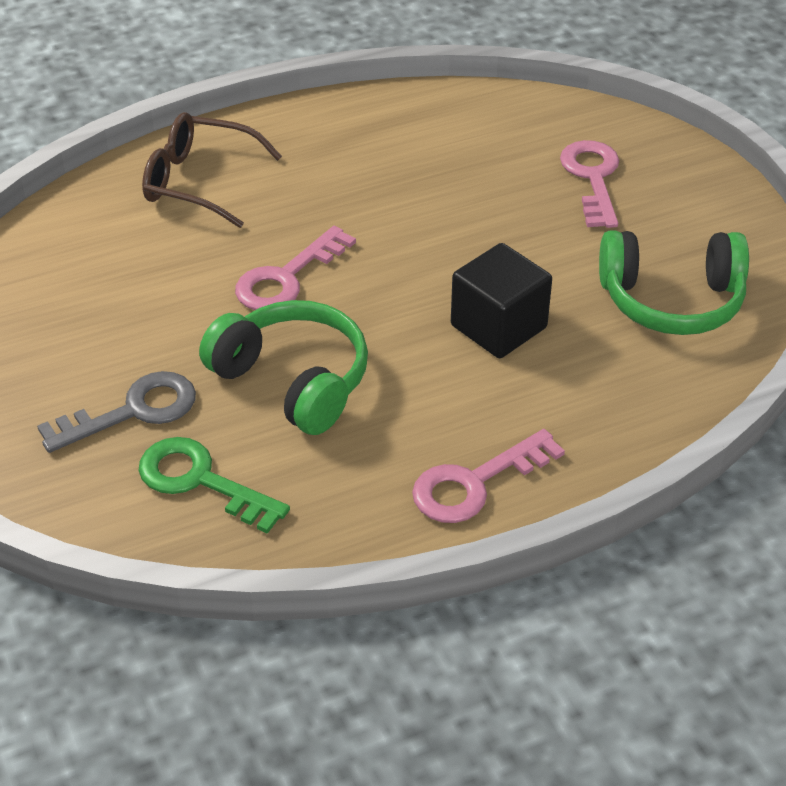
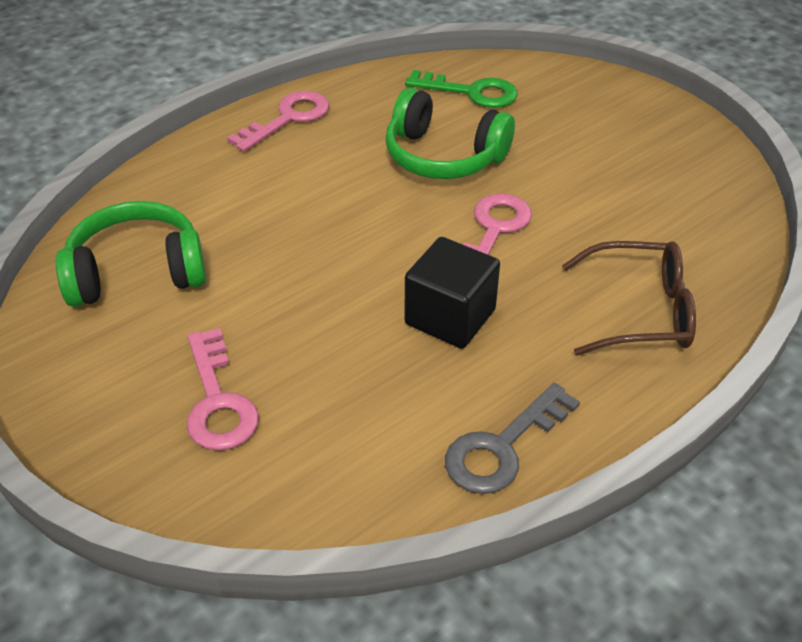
camera: 165 degrees right, 0 degrees up
(133, 411) = (545, 120): grey key -> grey key (502, 447)
(498, 326) = (293, 222): black cube -> black cube (450, 317)

